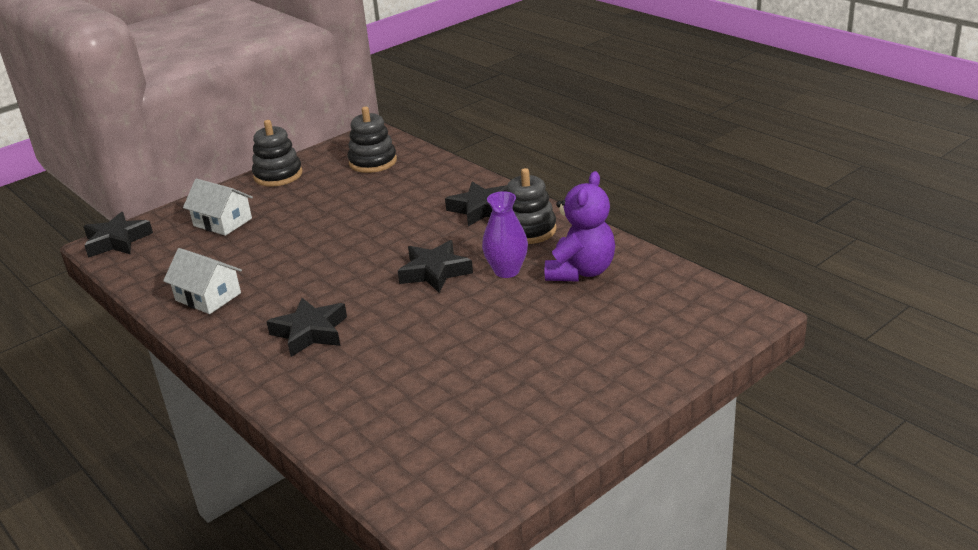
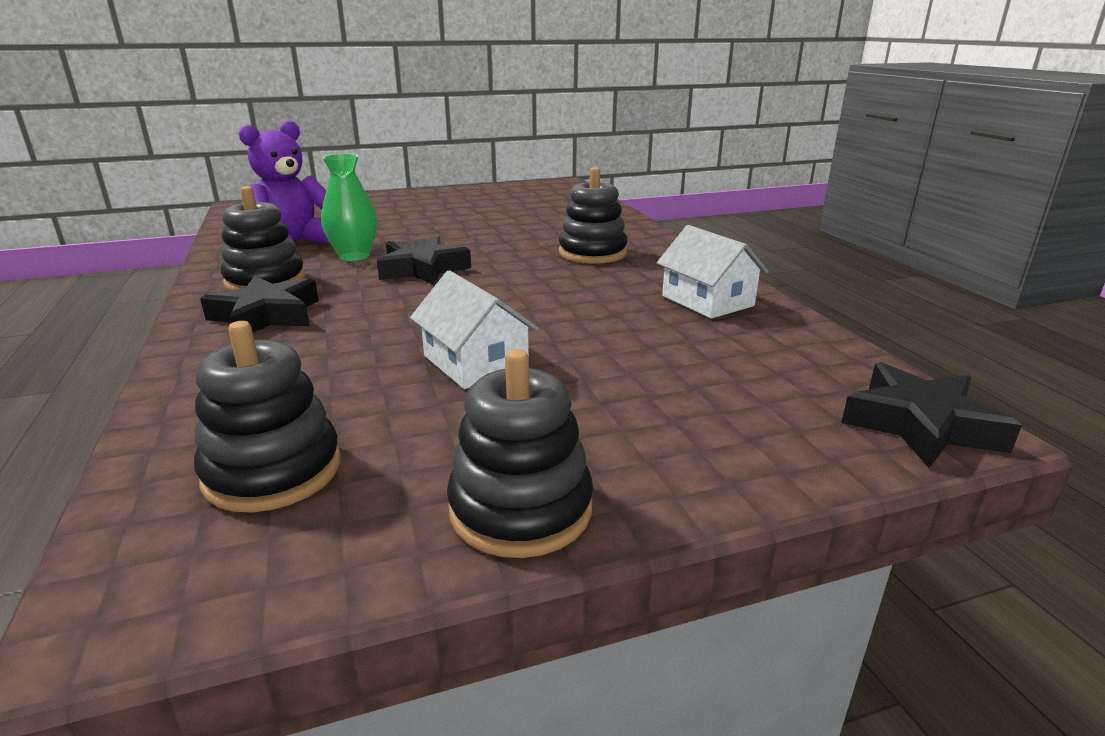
camera: 160 degrees left, 5 degrees down
(222, 222) = (685, 406): white house -> white house (475, 362)
(310, 332) = (592, 253): black star -> black stacking toy
(507, 271) = (354, 256): purple vase -> green vase

